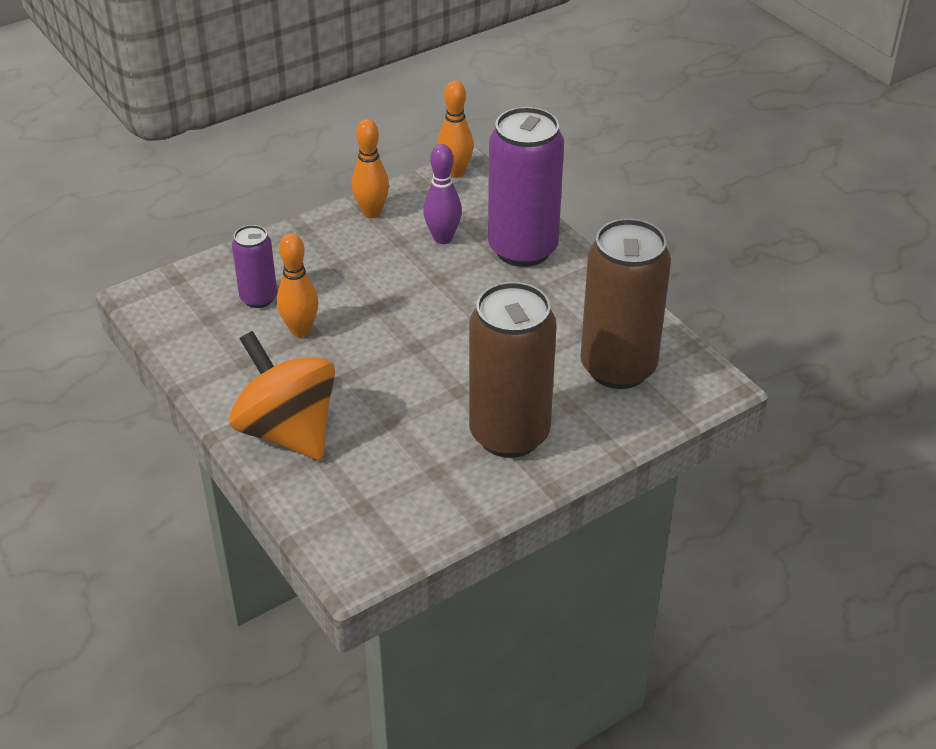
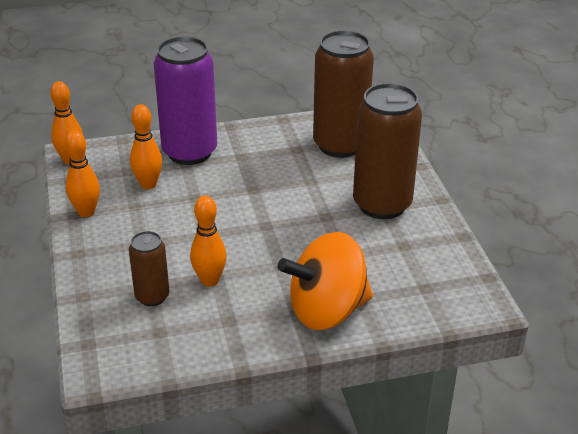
camera: 70 degrees left, 5 degrees down
(258, 298) = (152, 296): purple can -> brown can
(443, 238) = (148, 184): purple bowling pin -> orange bowling pin

